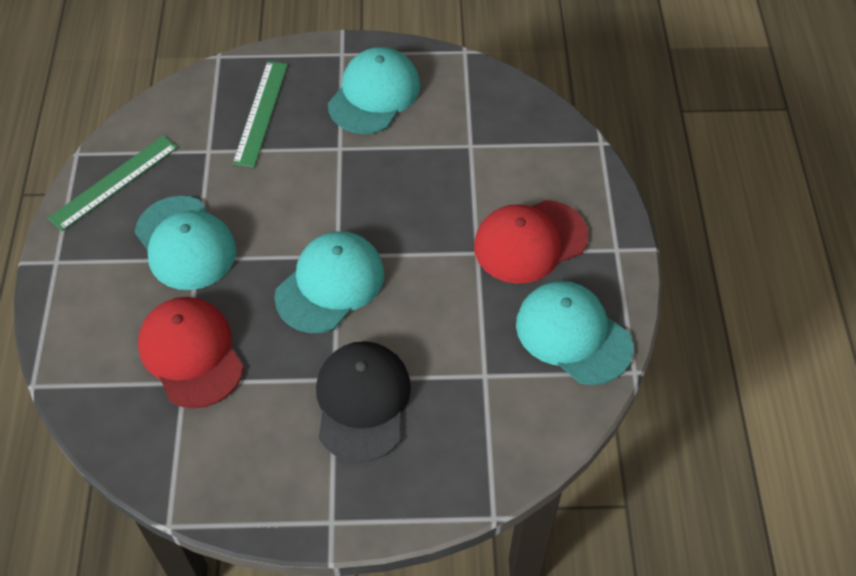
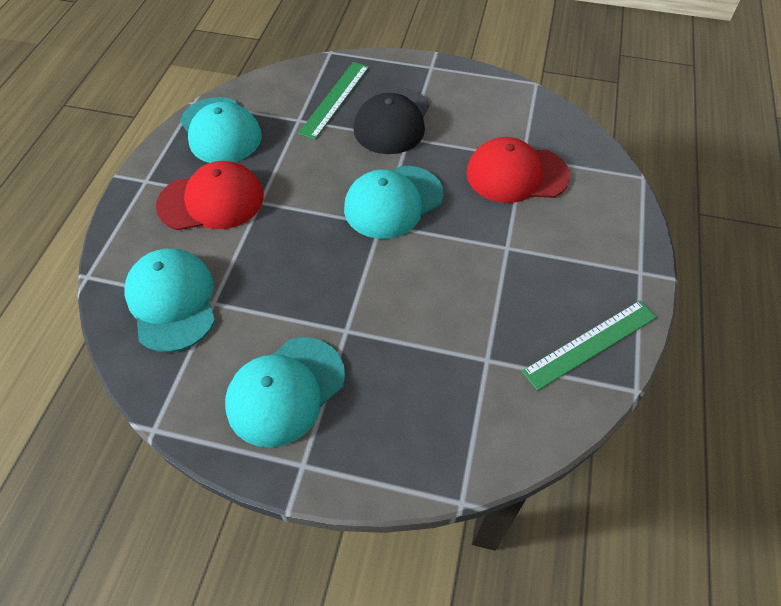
camera: 165 degrees left, 0 degrees up
(185, 243) = (517, 263): turquoise cap -> turquoise cap (172, 301)
(191, 354) = (516, 174): red cap -> red cap turned 105 degrees clockwise
(261, 113) = (421, 396): green ruler -> green ruler (335, 99)

